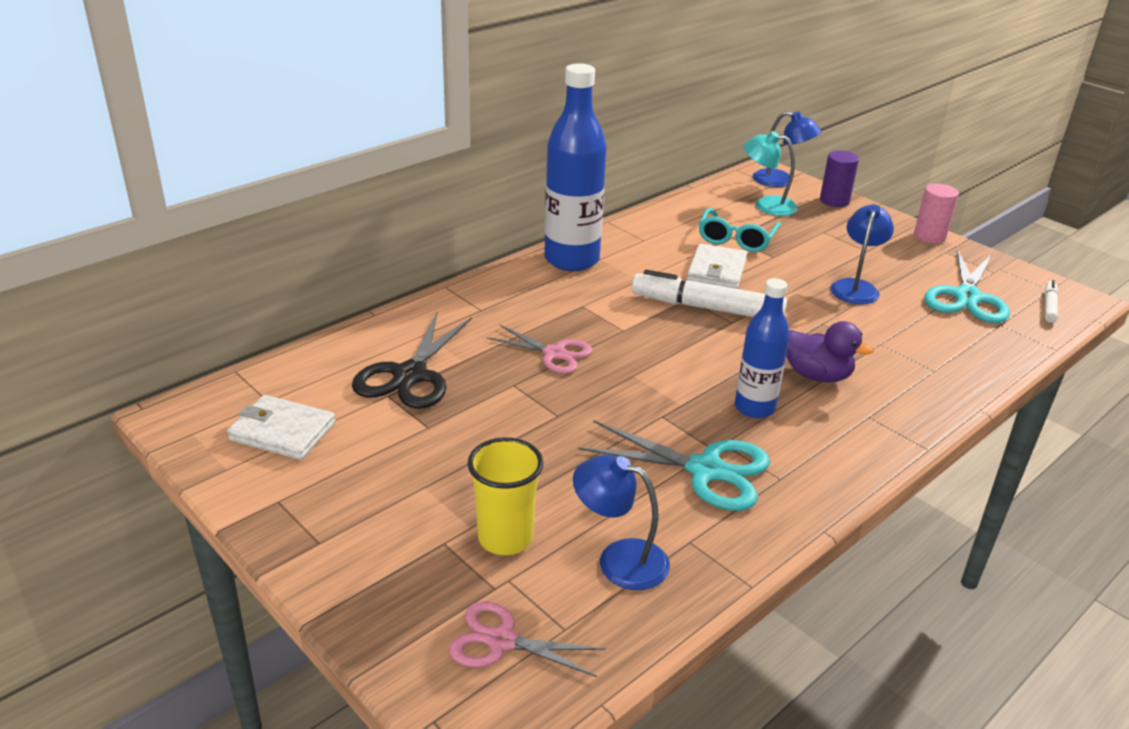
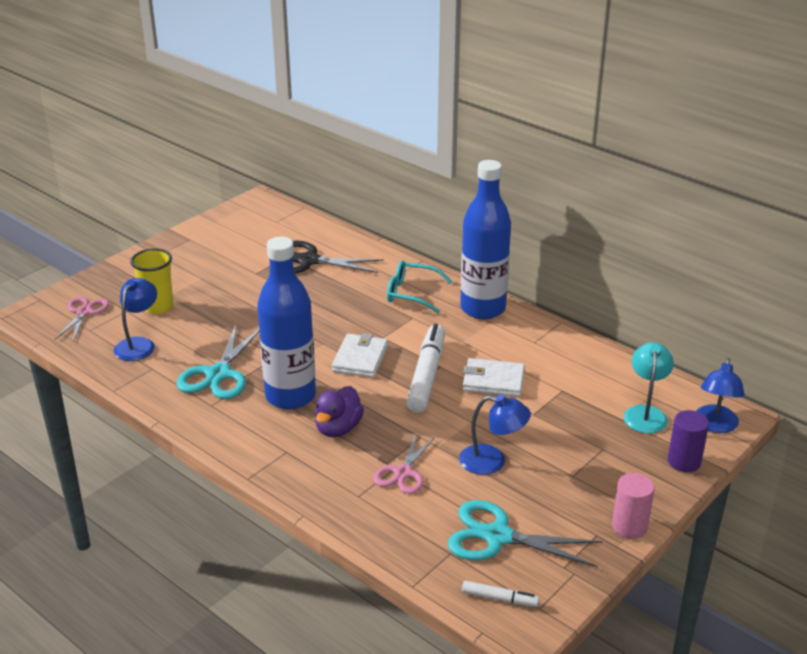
camera: 85 degrees right, 0 degrees up
(283, 431) = (247, 230): white wallet -> white wallet (360, 358)
(554, 353) = (344, 310): pink scissors -> pink scissors (403, 473)
(736, 239) = (559, 392): turquoise glasses -> turquoise glasses (411, 293)
(754, 408) = (290, 396): blue bottle -> blue bottle, size x1.67

